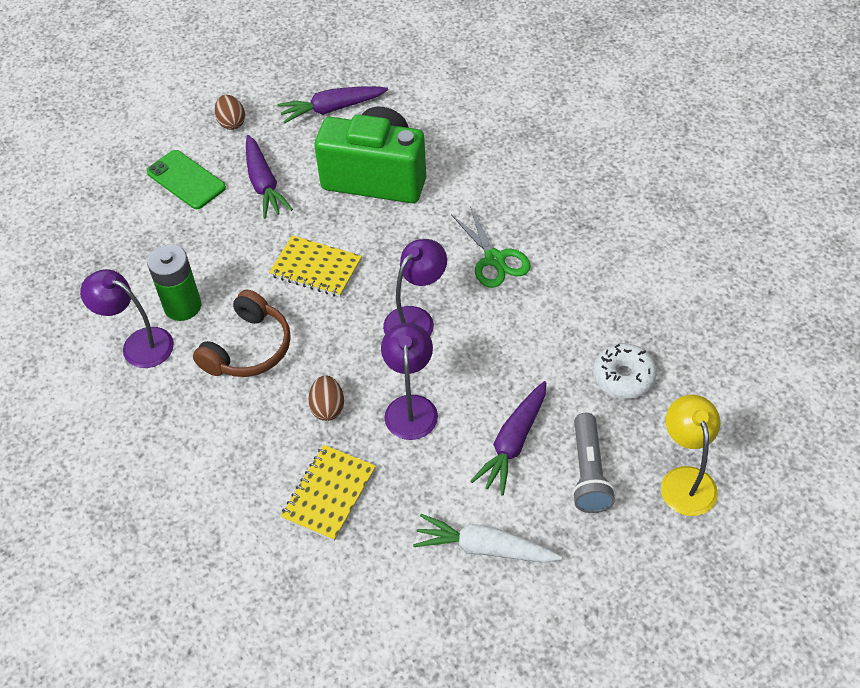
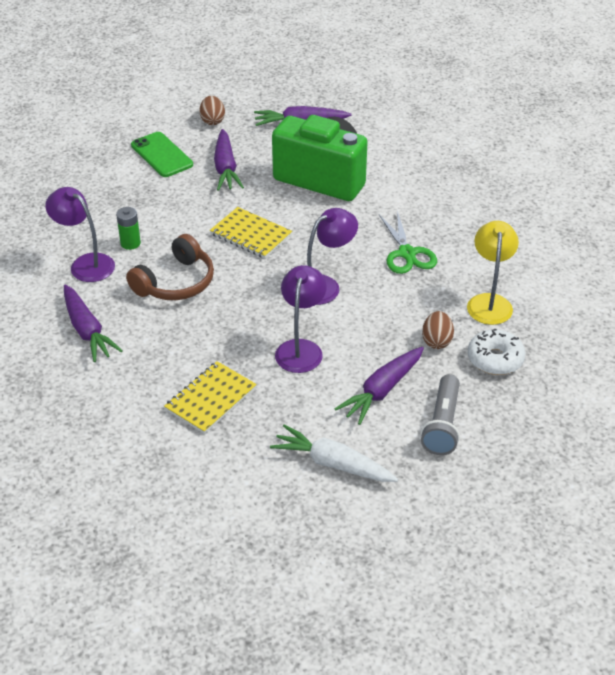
camera: 10 degrees right, 10 degrees down
(165, 433) = (87, 330): none -> purple carrot
(182, 306) = (130, 243): green battery -> green battery, size x0.61
(328, 408) = (229, 336): brown egg -> brown egg (436, 341)
(685, 480) = (528, 446): yellow lamp -> yellow lamp (489, 302)

